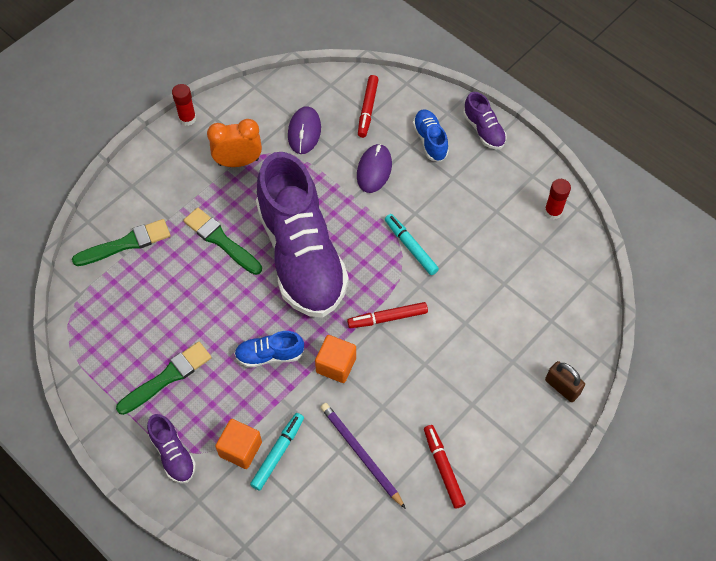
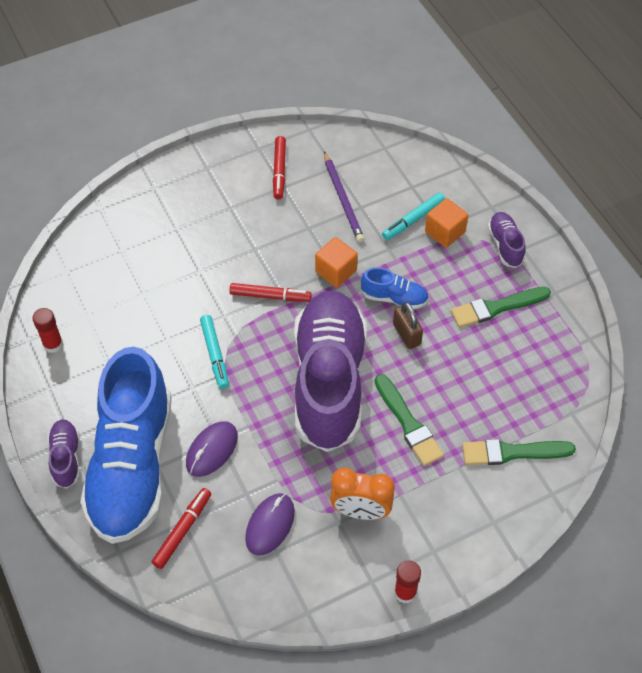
camera: 160 degrees left, 5 degrees down
(430, 140) = (132, 465): blue shoe -> blue shoe, size x2.46
(562, 387) = (147, 197): brown padlock -> brown padlock (406, 334)

